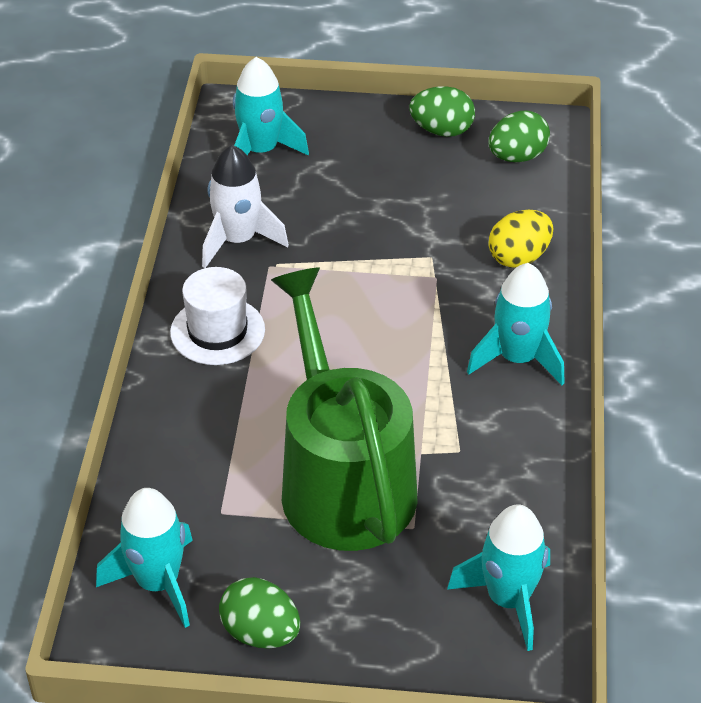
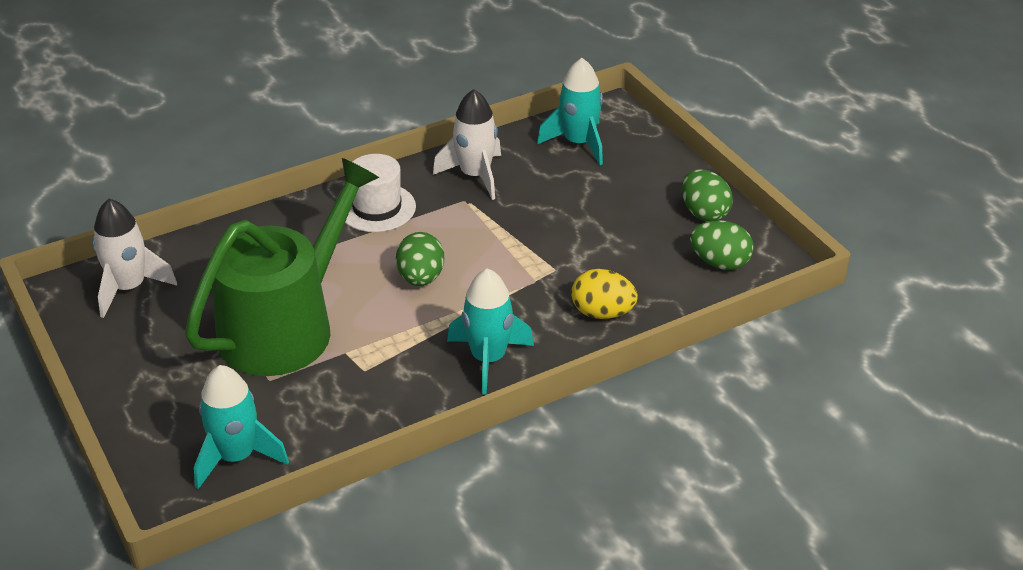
camera: 55 degrees right, 5 degrees down
(158, 583) = (129, 288): turquoise rocket -> white rocket
(260, 633) = (119, 351): green egg -> green egg (421, 278)

